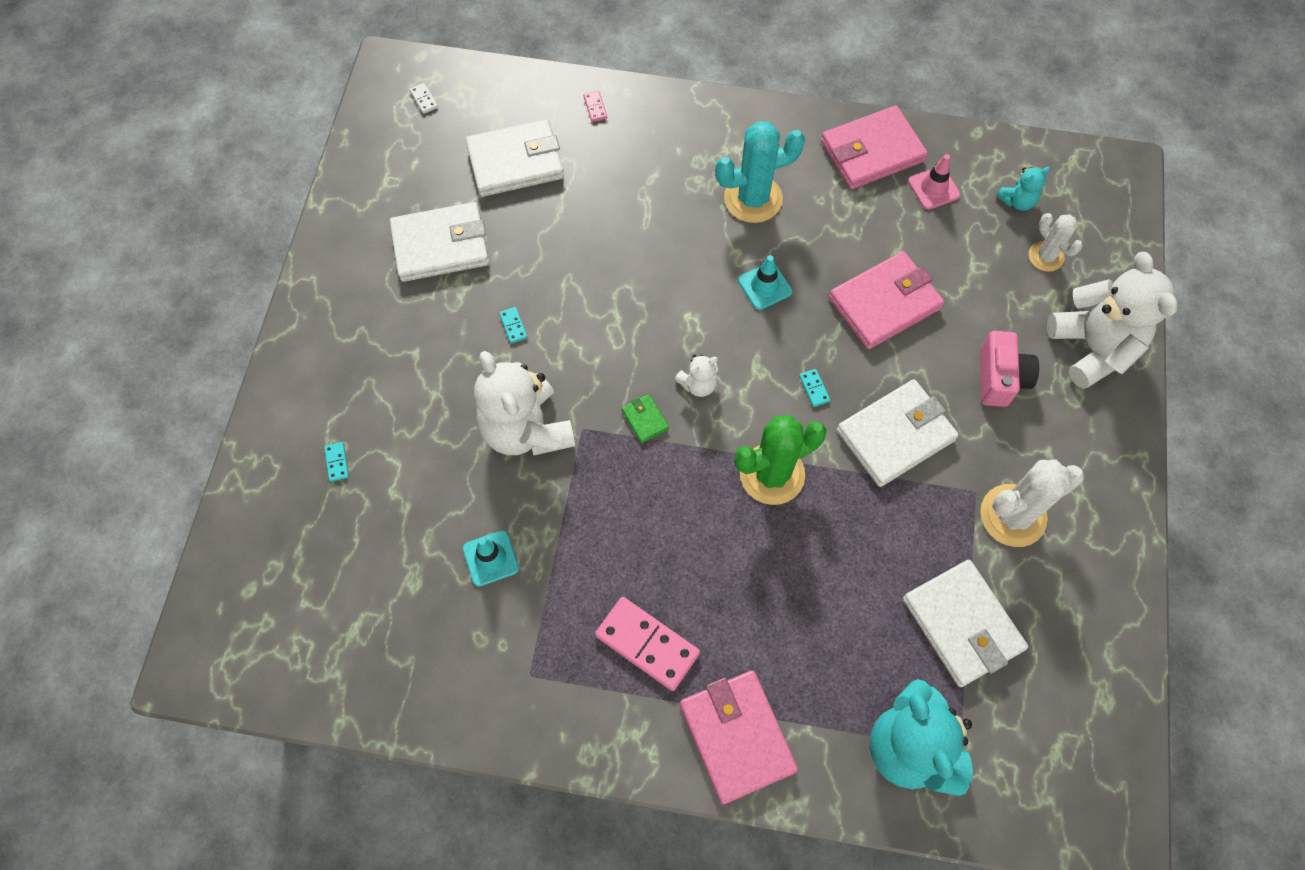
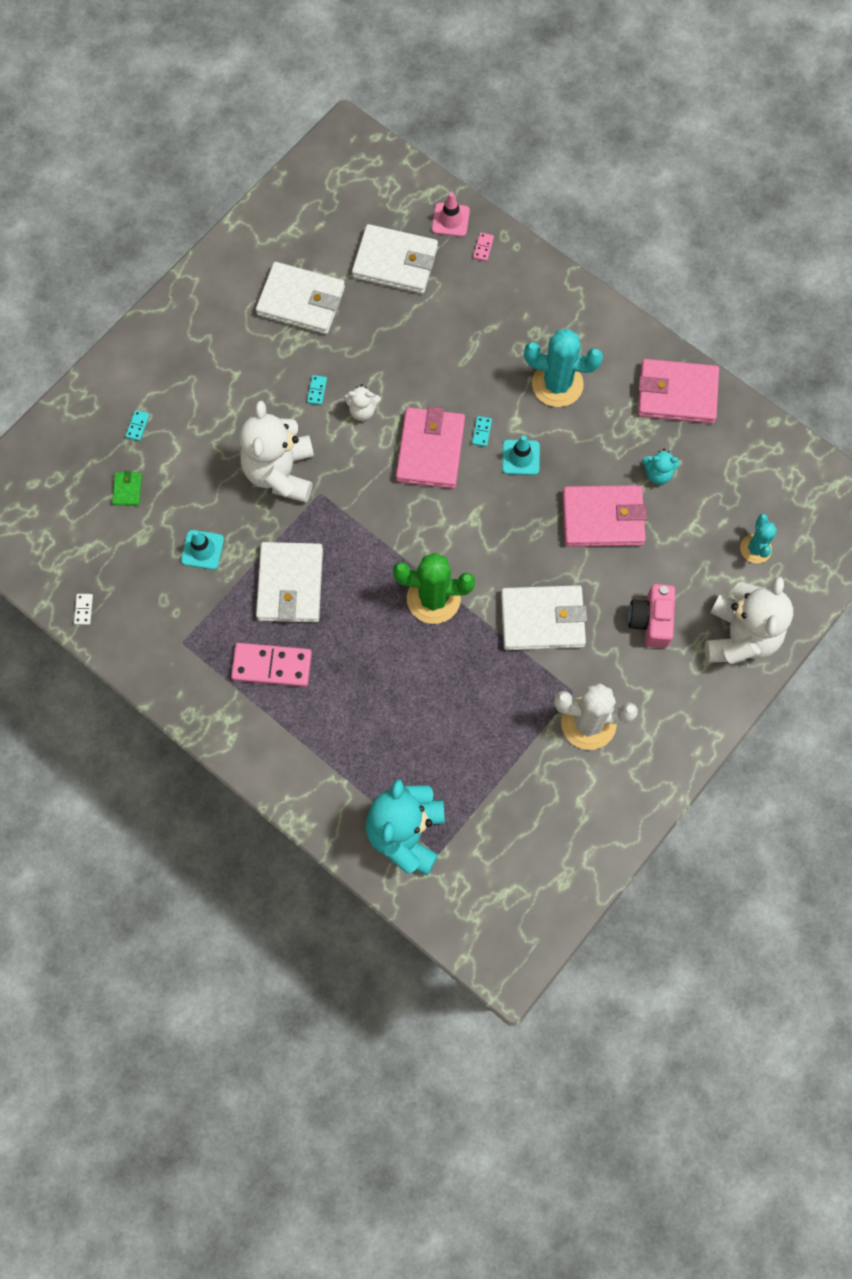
camera: 30 degrees right, 5 degrees up
(424, 99) = (356, 175): white domino -> white domino (83, 609)
(645, 419) = (368, 510): green wallet -> green wallet (127, 490)
(647, 644) = (272, 666): pink domino -> pink domino turned 60 degrees counterclockwise
(698, 384) = (423, 505): white teddy bear -> white teddy bear (362, 410)
(737, 737) = (293, 759): pink wallet -> pink wallet (430, 450)
(814, 388) = (506, 554): turquoise domino -> turquoise domino (482, 432)
(933, 188) = (705, 449): pink traffic cone -> pink traffic cone (450, 220)
(962, 624) = (498, 775): white wallet -> white wallet (290, 584)
(1000, 378) = (651, 621): pink camera -> pink camera turned 150 degrees clockwise
(1017, 201) = (765, 493): turquoise teddy bear -> turquoise teddy bear (657, 473)
(1046, 256) = (755, 549): white cactus -> turquoise cactus

